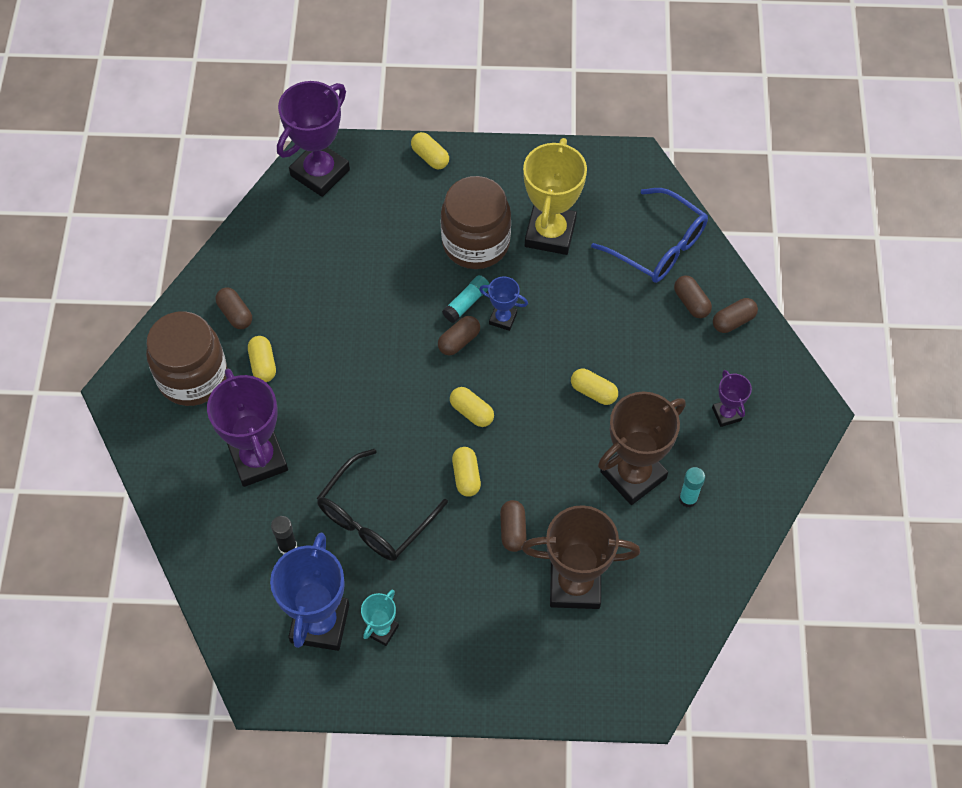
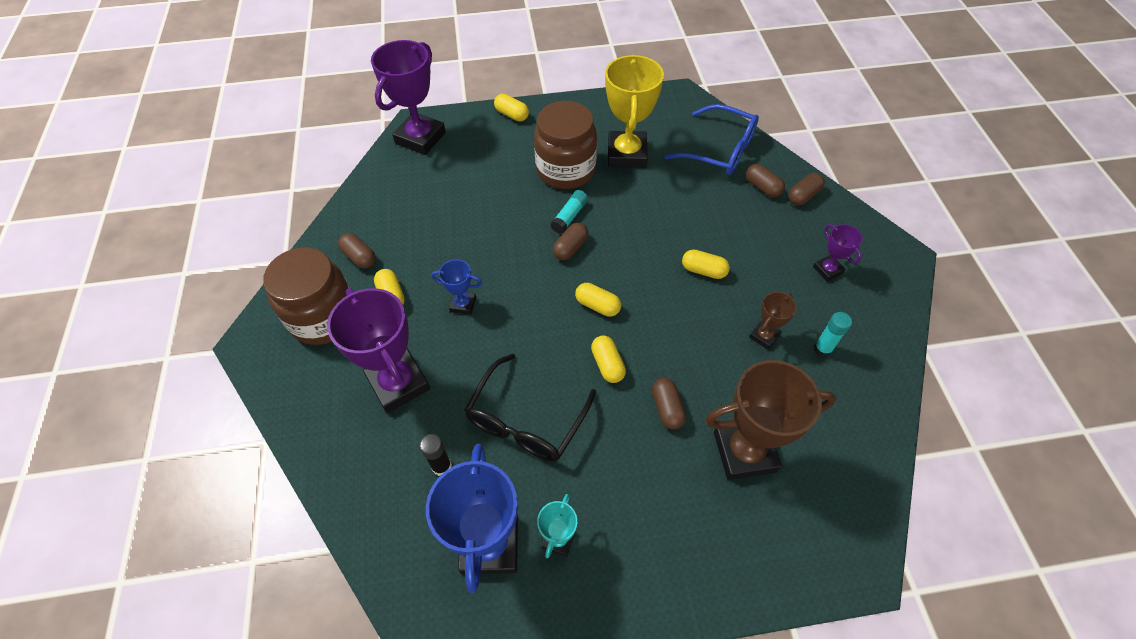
camera: 10 degrees left, 5 degrees down
(503, 318) = (605, 224): blue trophy -> blue trophy (463, 304)
(633, 475) = (764, 336): brown trophy -> brown trophy, size x0.49

